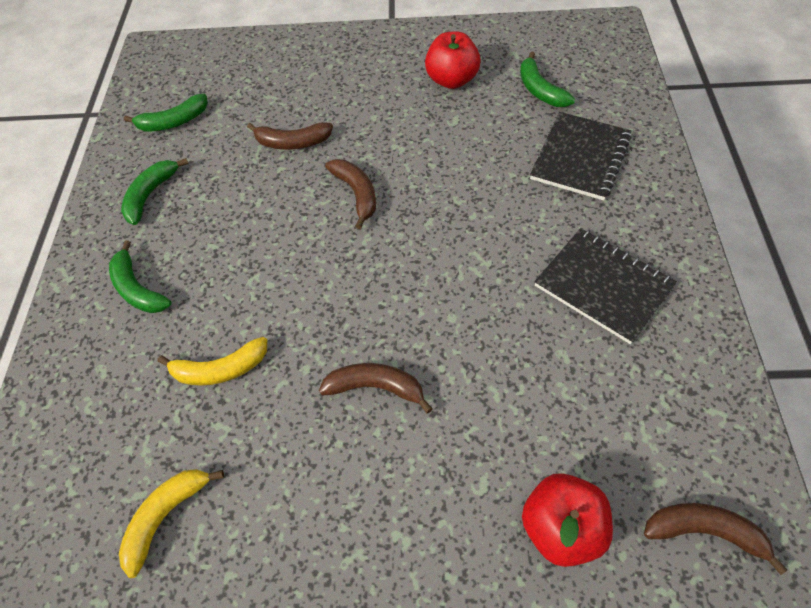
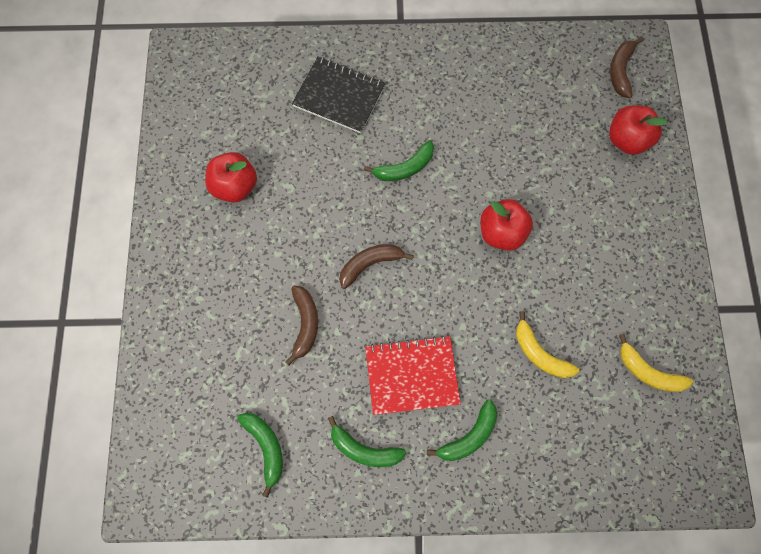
camera: 95 degrees left, 15 degrees up
(219, 234) = (411, 375): none -> red notebook
(220, 370) = (539, 353): yellow banana -> yellow banana turned 150 degrees clockwise
(376, 387) = (546, 243): brown banana -> none
(393, 330) = (501, 233): none -> red apple
(540, 90) = (257, 117): green banana -> green banana (405, 168)
(603, 286) = (460, 97): black notebook -> none

